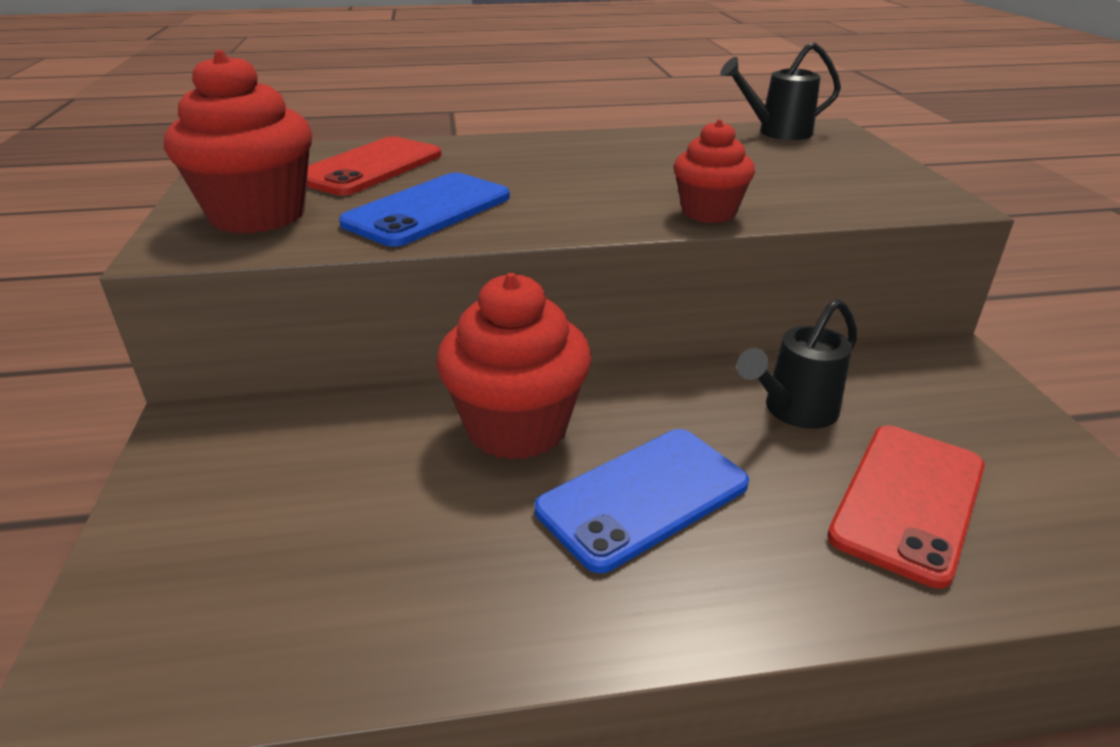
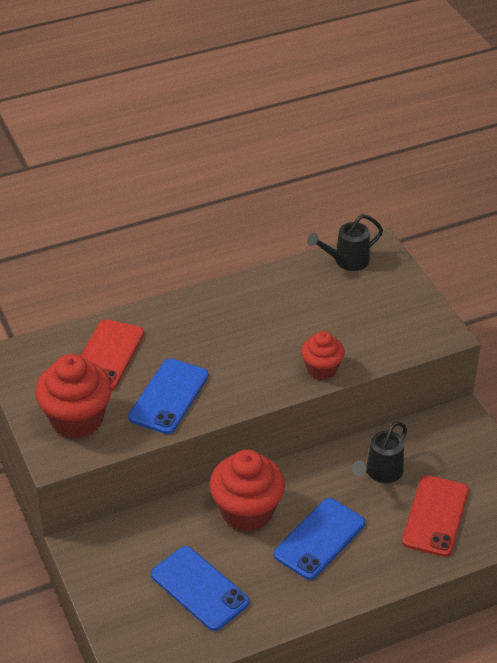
camera: 15 degrees left, 10 degrees up
(349, 541) = (199, 588): none -> blue phone

